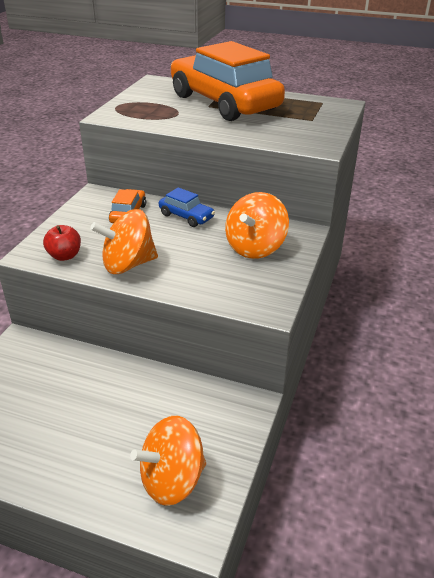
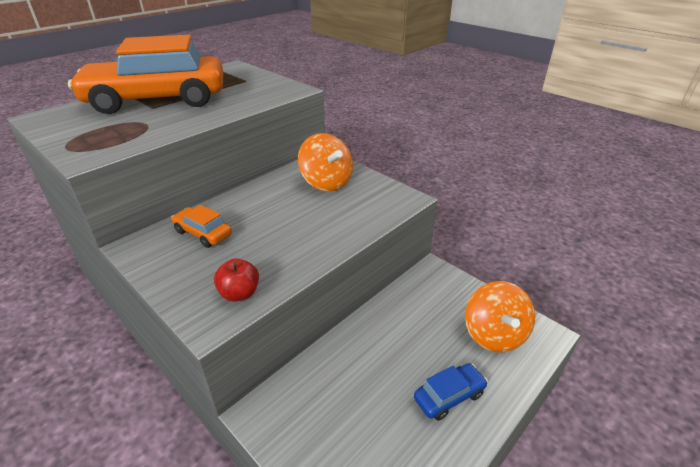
camera: 65 degrees left, 0 degrees up
(128, 264) = (294, 253): orange spinning top -> none
(186, 216) = (245, 201): blue car -> blue car (449, 396)

